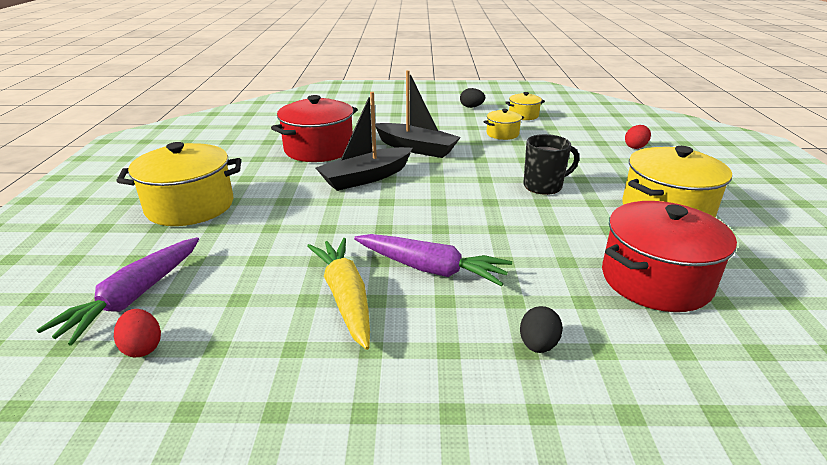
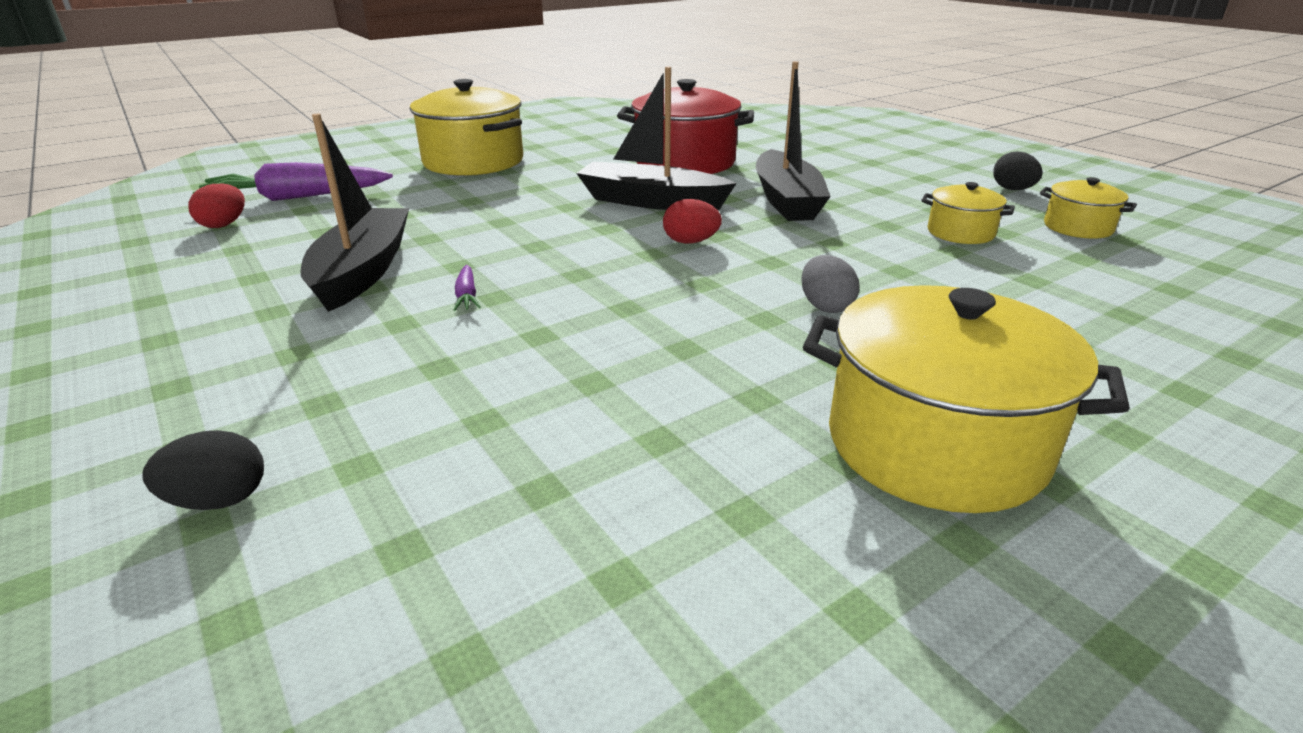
camera: 55 degrees right, 0 degrees up
(345, 297) = (363, 271): yellow carrot -> black boat
(431, 269) = (467, 296): purple carrot -> purple carrot, size x0.42
(538, 345) = (338, 409): black egg -> black egg (219, 500)
(544, 186) = (825, 307): black mug -> grey egg
(635, 147) = (1191, 352): red egg -> red egg (690, 242)
(655, 280) = (622, 480): red pot -> none

